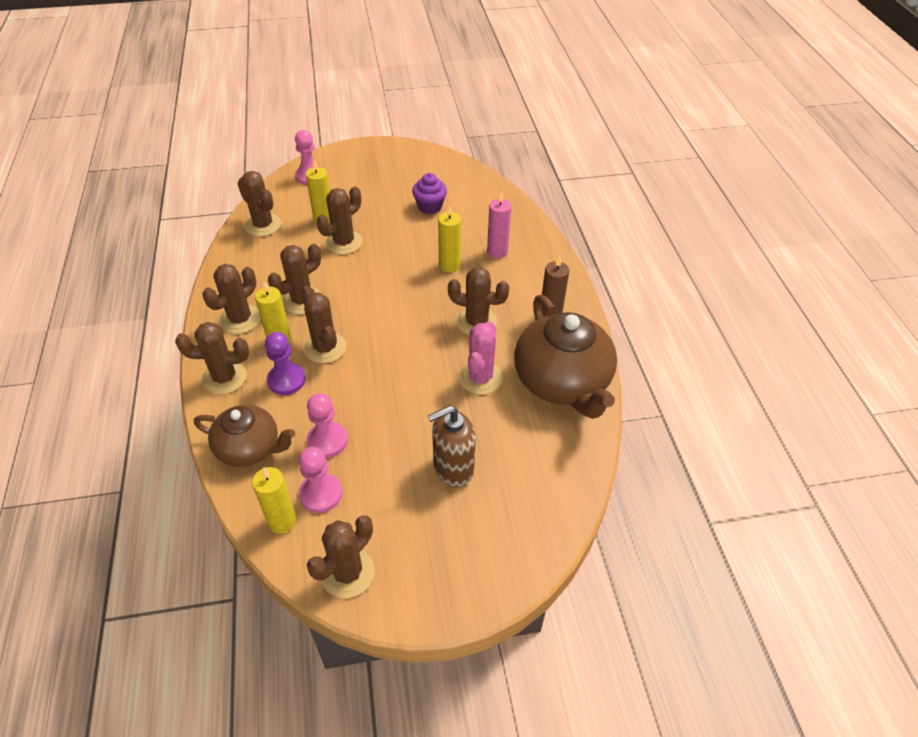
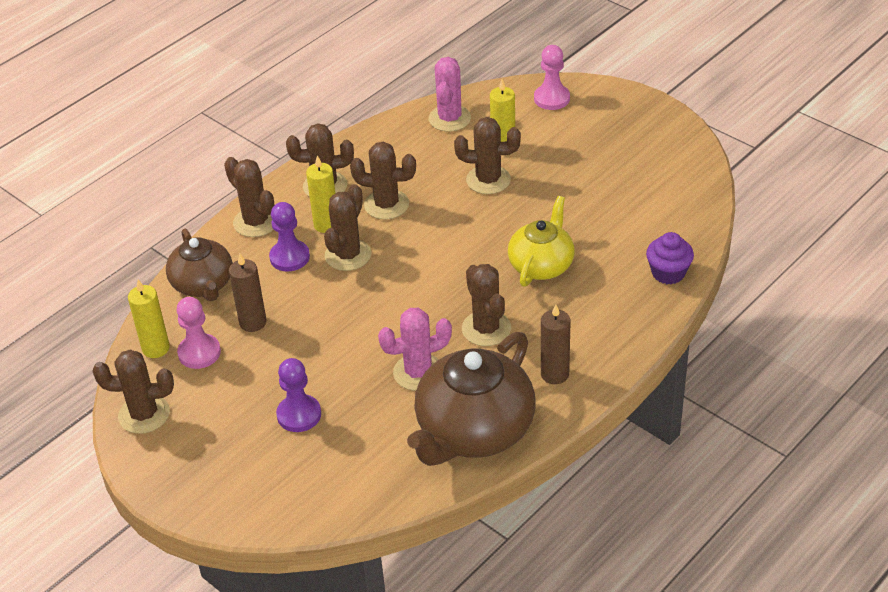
camera: 55 degrees right, 5 degrees down
(263, 225) = (449, 118): brown cactus -> pink cactus
(327, 441) = (253, 322): pink pawn -> brown candle
(430, 206) = (610, 200): purple cupcake -> purple cupcake (668, 273)
(449, 265) = (541, 265): yellow candle -> yellow teapot
(453, 468) = (299, 415): brown soap dispenser -> purple pawn
(497, 252) = (602, 285): pink candle -> none

